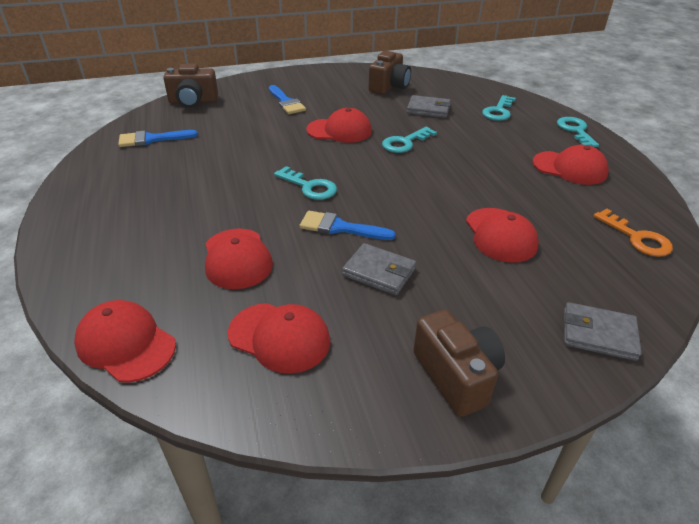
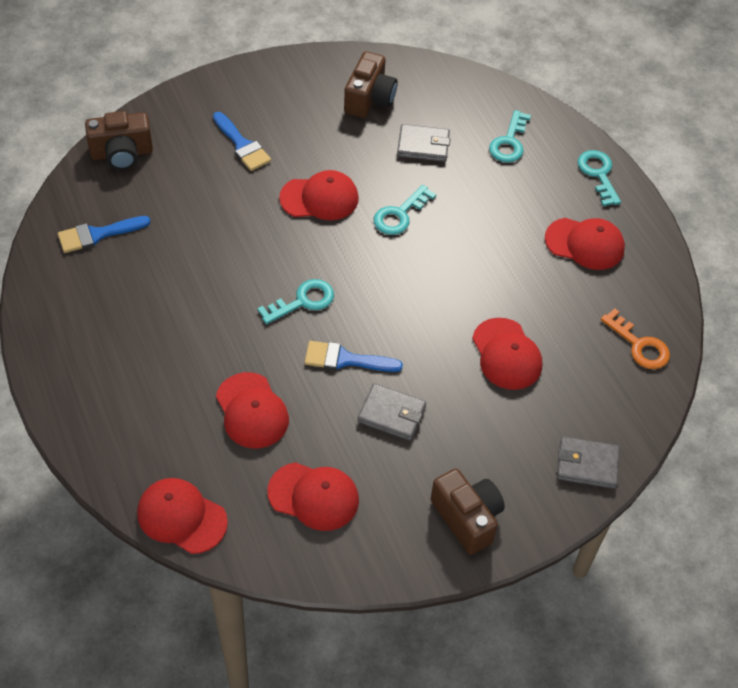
camera: 10 degrees left, 15 degrees up
(310, 187) = (303, 301): turquoise key -> turquoise key turned 60 degrees counterclockwise

